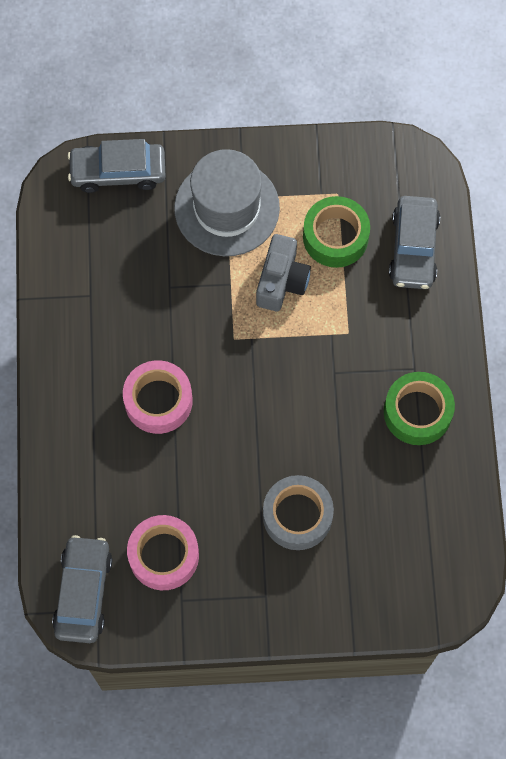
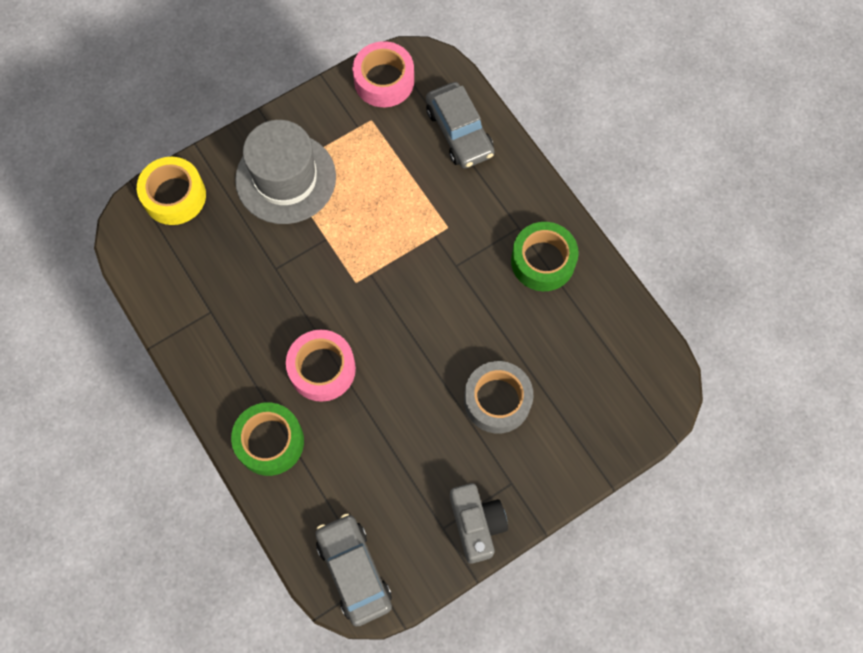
camera: 30 degrees left, 0 degrees up
(118, 172) = (174, 196): grey car -> yellow tape
(164, 555) = (405, 498): pink tape -> pink tape (384, 81)
(281, 281) = (367, 214): grey camera -> grey camera (476, 524)
(335, 237) = (390, 155): green tape -> green tape (270, 442)

